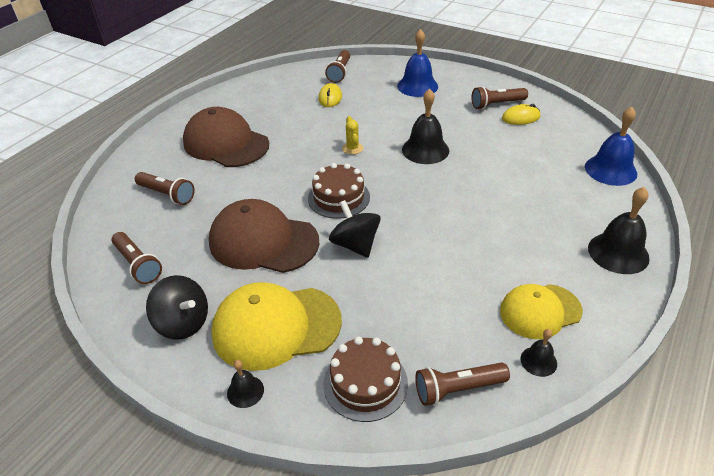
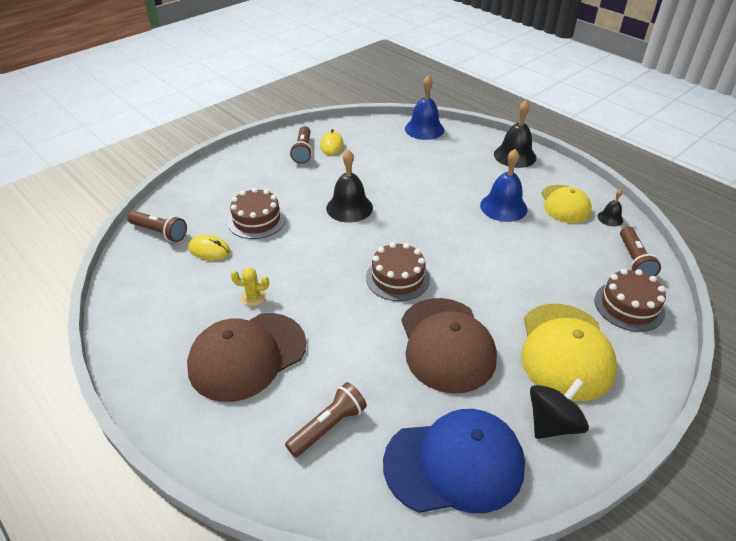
camera: 75 degrees left, 0 degrees up
(138, 265) = (454, 464): brown flashlight -> blue cap
(245, 391) = (638, 382): black bell -> none
(263, 241) = (446, 344): brown cap -> brown cap turned 45 degrees counterclockwise
(352, 148) = (320, 252): yellow cactus -> yellow cactus (253, 297)
(355, 245) = (470, 280): black spinning top -> none
(378, 108) = (256, 220): none -> brown cake
(417, 86) = (235, 186): blue bell -> blue bell (503, 207)

